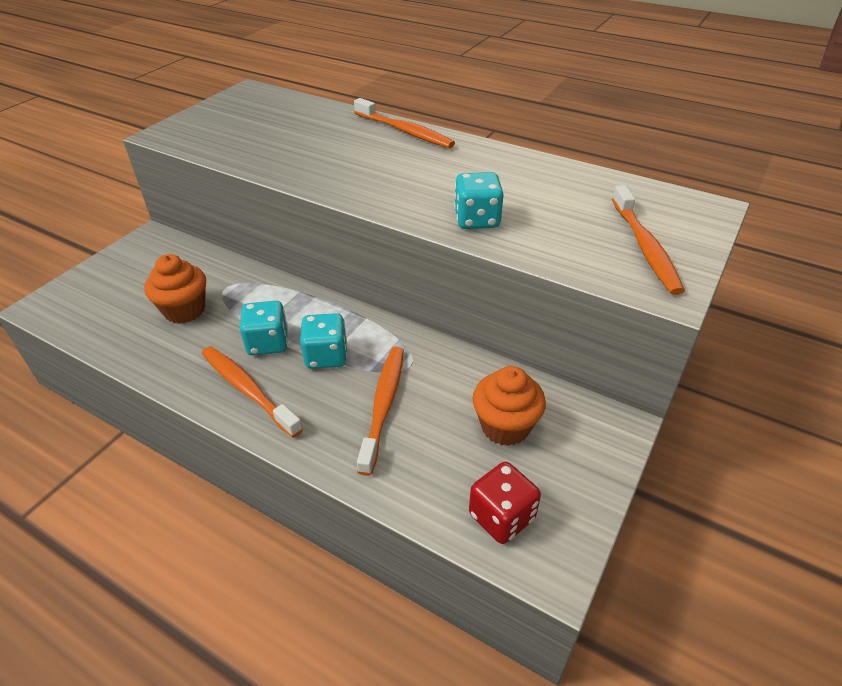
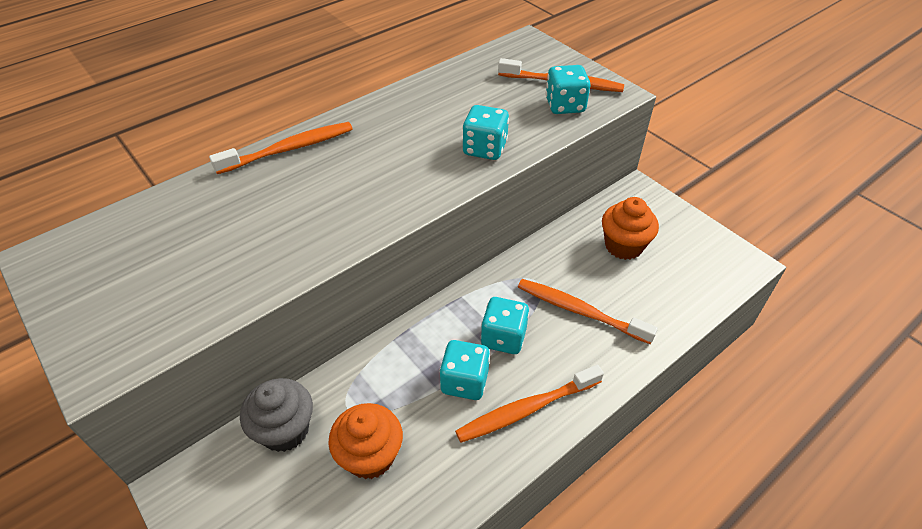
camera: 70 degrees left, 5 degrees up
(200, 264) = (285, 430): none -> grey cupcake
(501, 517) = (703, 274): red dice -> none
(600, 256) = (565, 105): none -> turquoise dice

